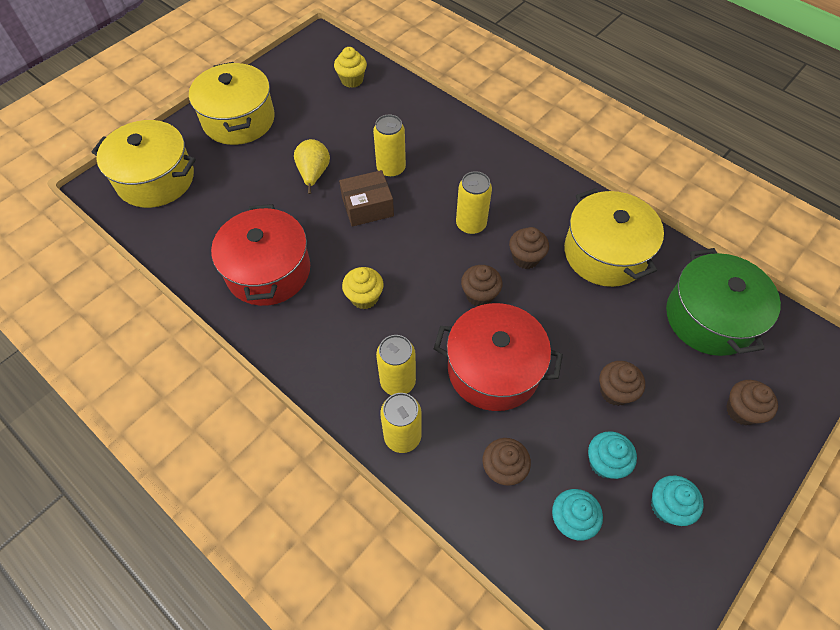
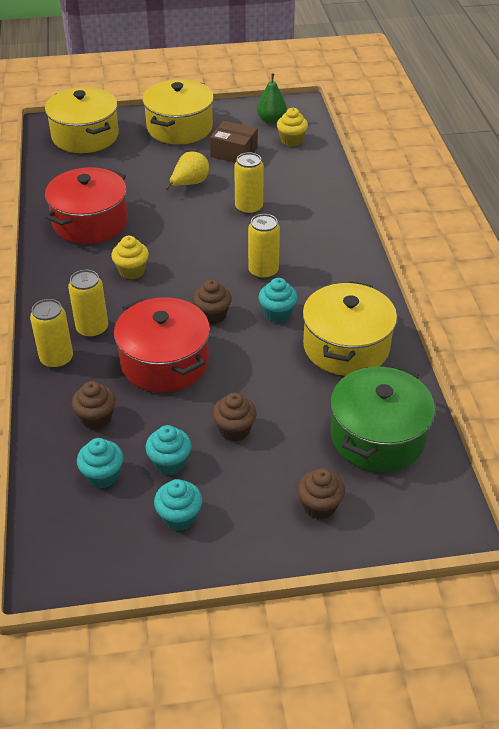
camera: 40 degrees right, 15 degrees down
(312, 68) = (271, 120): none -> green pear
(367, 207) = (202, 221): brown box -> brown box (234, 152)
(525, 258) = (277, 314): brown cupcake -> turquoise cupcake

